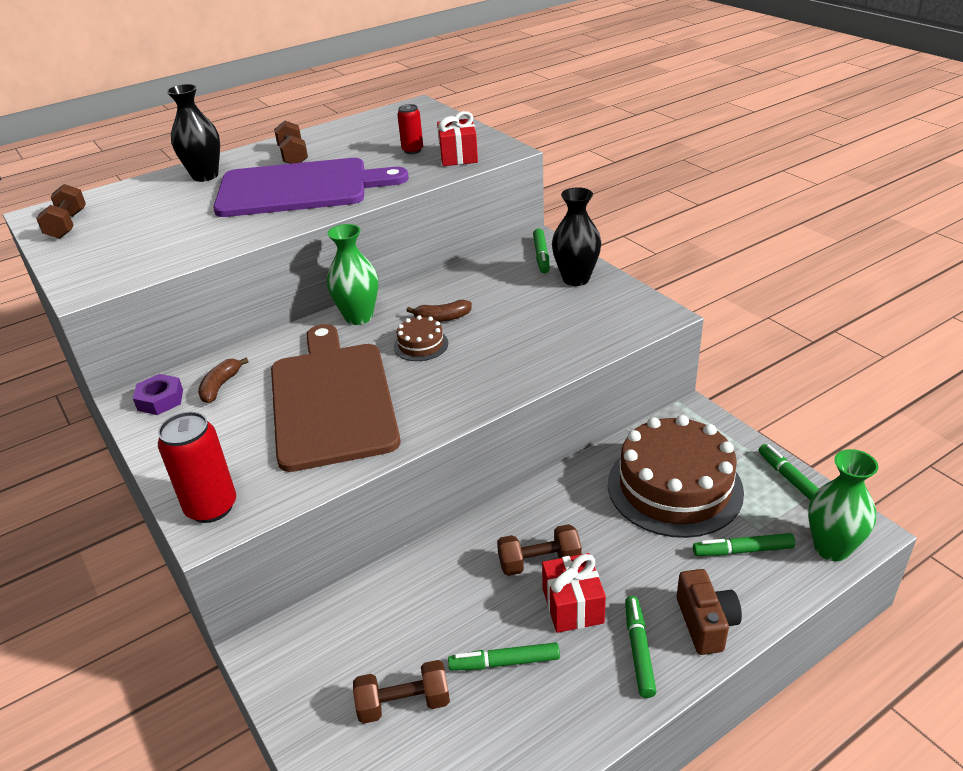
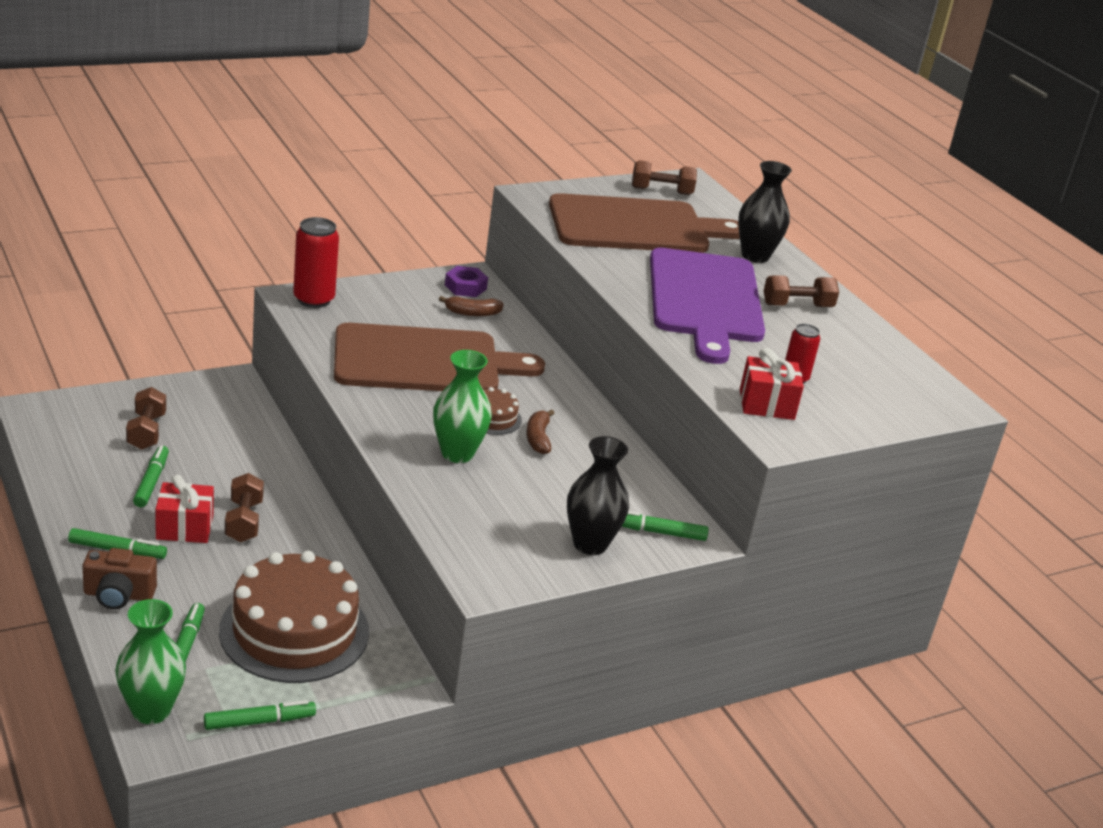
camera: 90 degrees right, 5 degrees down
(155, 229) = (635, 226): none -> brown cutting board
(220, 386) = (472, 313): brown banana -> brown banana turned 150 degrees clockwise
(358, 317) = (561, 391): green vase -> green vase (457, 453)

